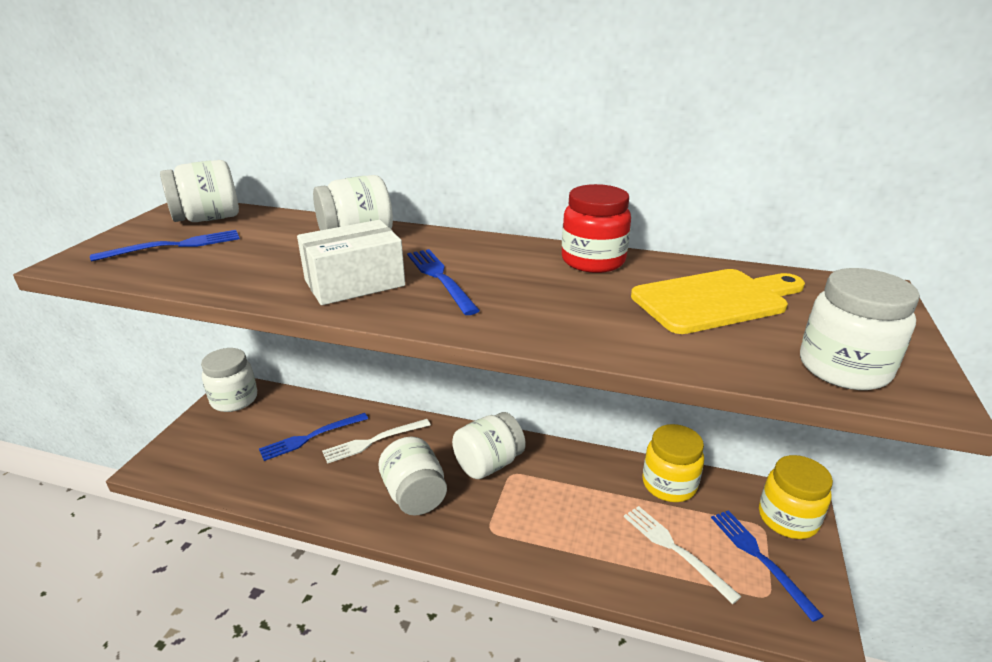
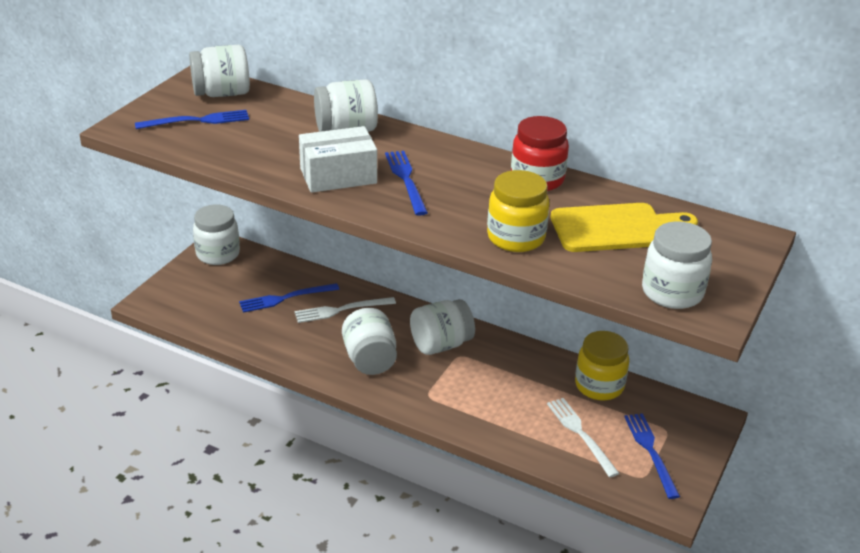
camera: 10 degrees right, 5 degrees up
(787, 519) = (693, 428): yellow jar -> yellow jar (516, 238)

